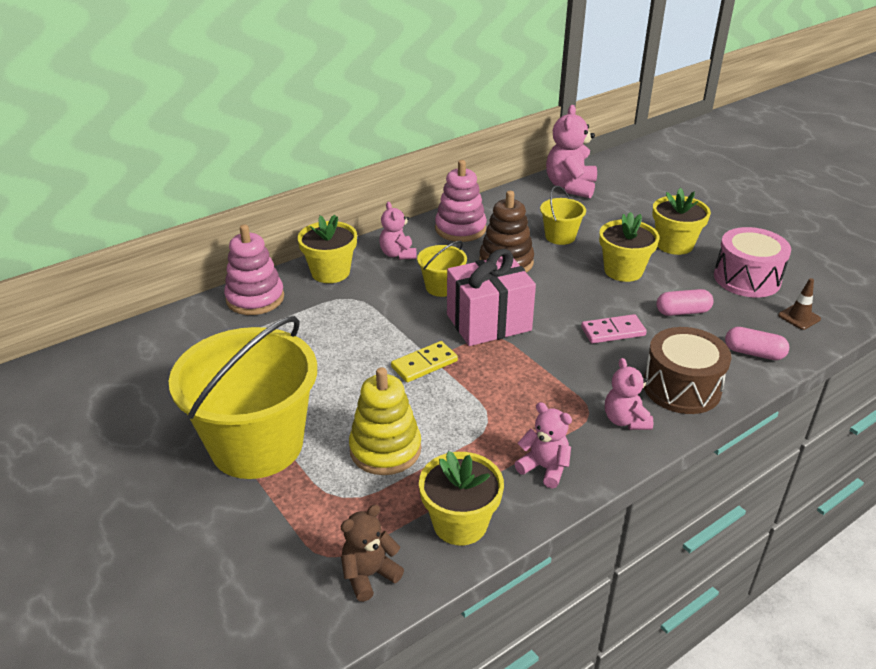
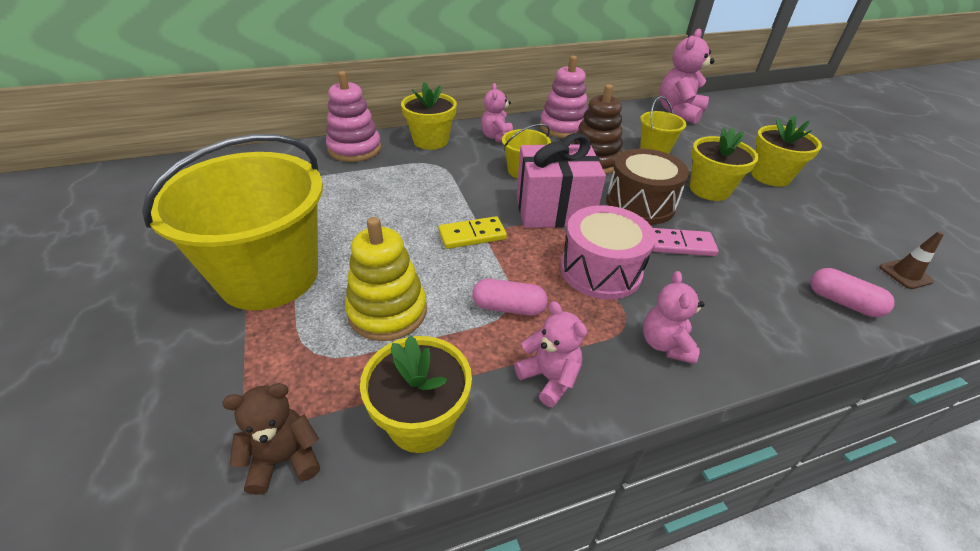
camera: 15 degrees right, 5 degrees up
(681, 388) = (744, 322): brown drum -> brown drum (640, 204)
(682, 312) = (764, 241): pink capsule -> pink capsule (508, 307)
(747, 278) = (846, 222): pink drum -> pink drum (600, 270)

